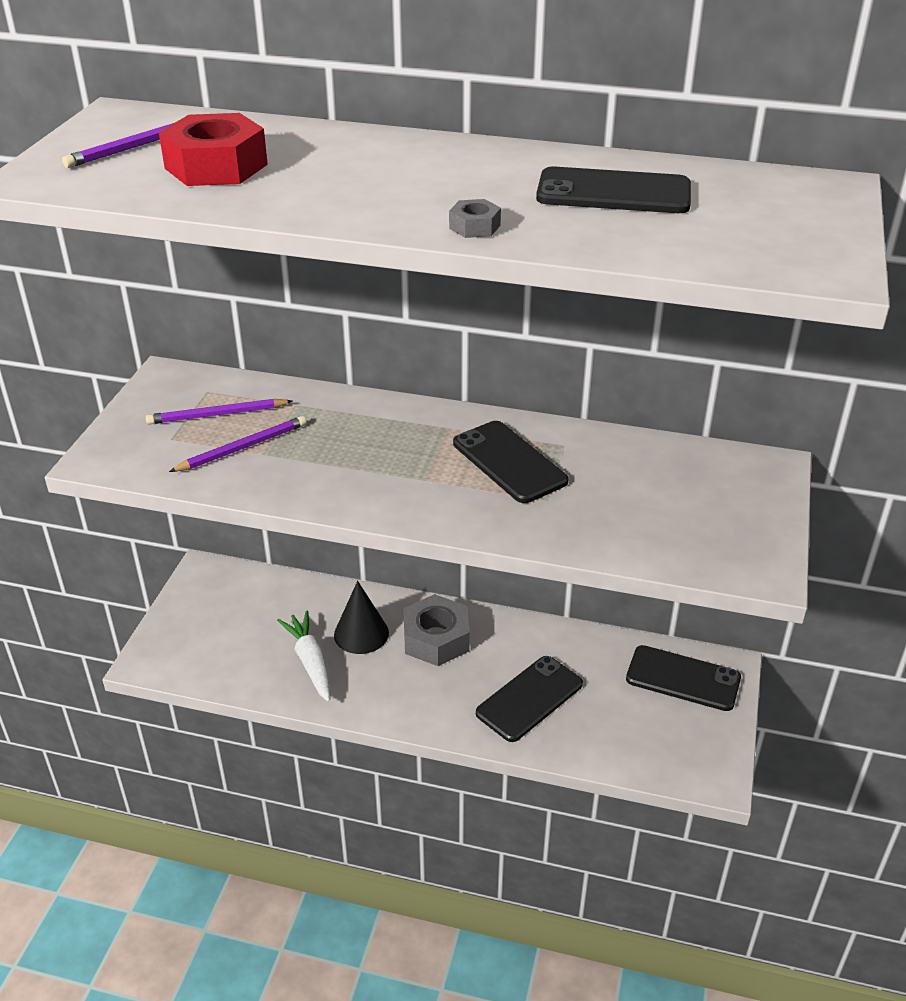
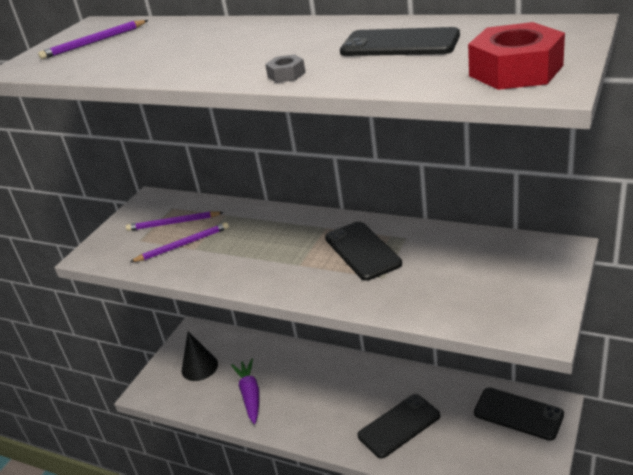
camera: 15 degrees right, 5 degrees down
(216, 166) = (134, 50): red nut -> red nut (515, 70)
(311, 662) = (250, 395): white carrot -> purple carrot
(361, 633) = (287, 375): black cone -> black cone (199, 367)
(436, 639) = (339, 380): grey nut -> none

